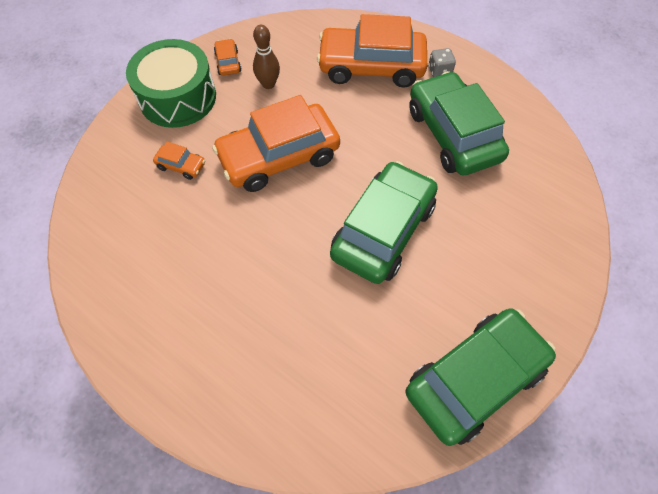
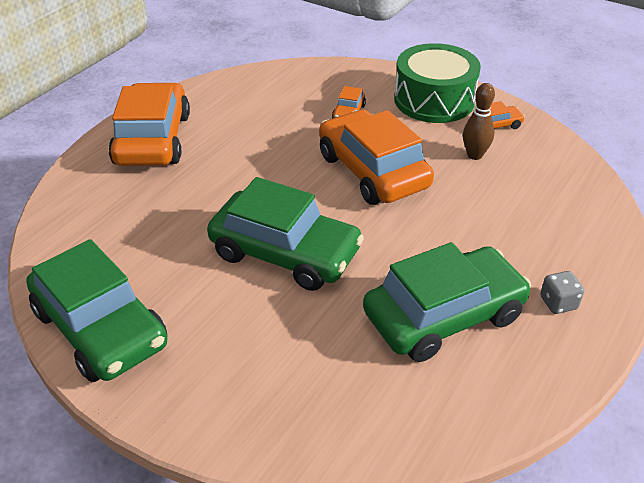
camera: 85 degrees right, 20 degrees down
(371, 66) = (538, 235): orange car -> orange car (153, 139)

